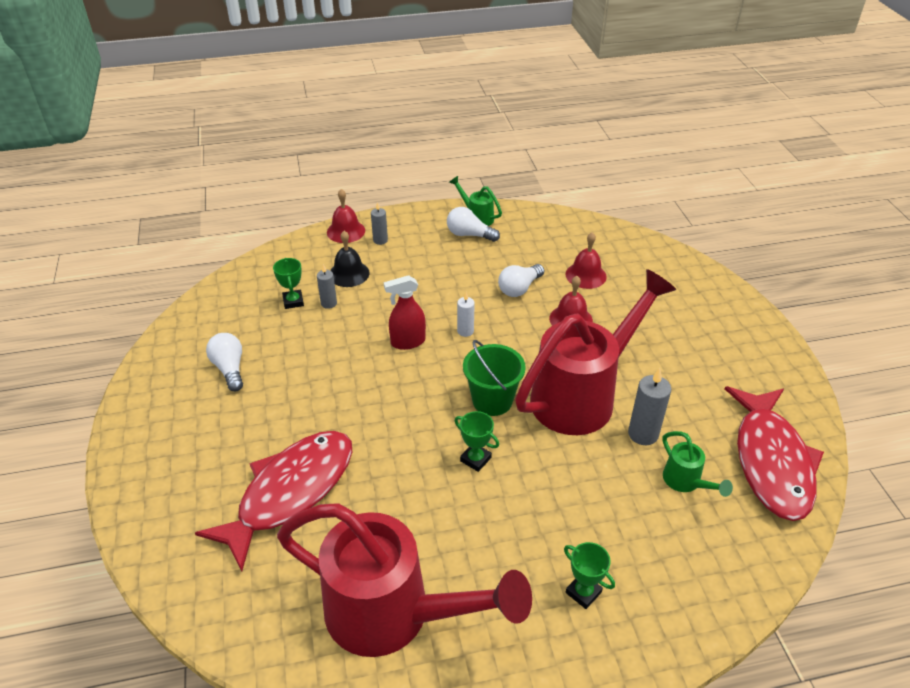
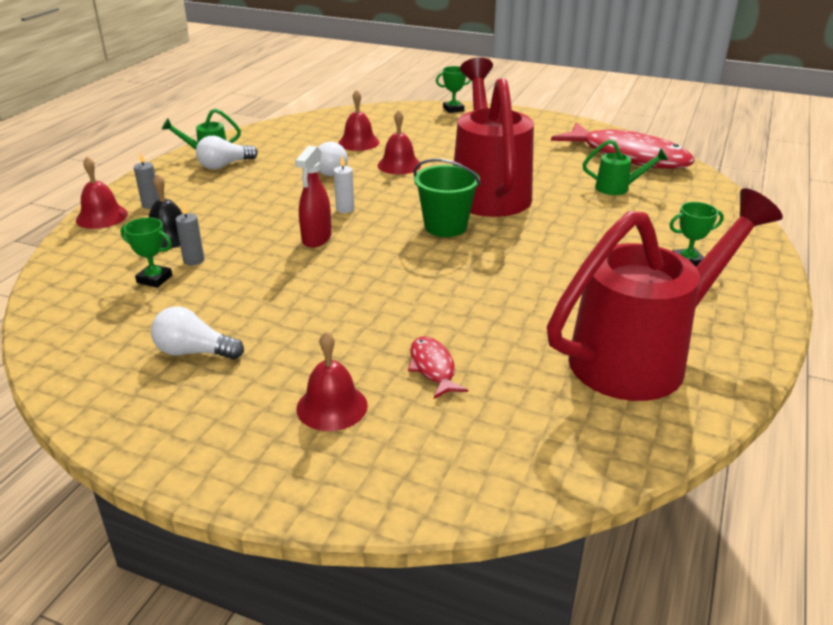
camera: 55 degrees left, 10 degrees down
(215, 463) = (332, 406): none -> red bell
(290, 492) = (433, 368): red fish -> red fish, size x0.43
(475, 459) = (504, 257): green trophy -> green trophy (453, 109)
(643, 434) = (555, 185): grey candle -> none

